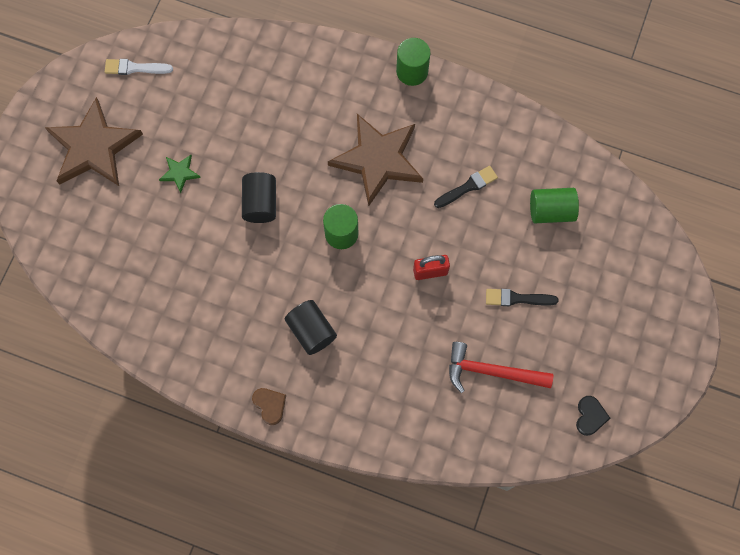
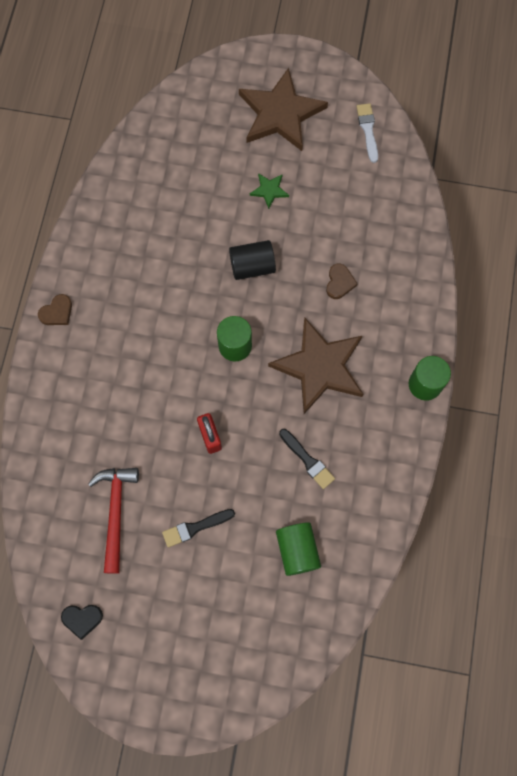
camera: 80 degrees right, 0 degrees up
(295, 126) = (339, 282): none -> brown heart
(311, 331) = (133, 336): black cylinder -> none
(517, 298) = (195, 527): black brush -> black brush turned 105 degrees counterclockwise

